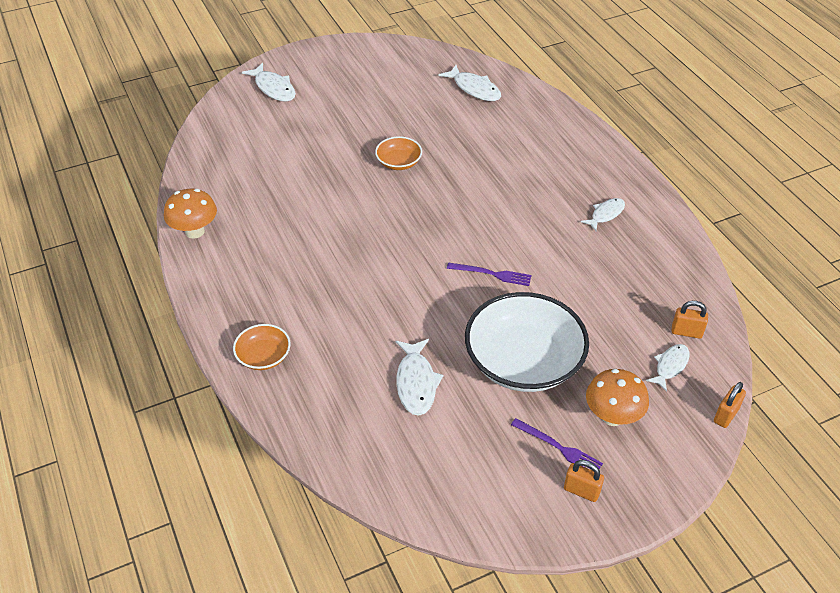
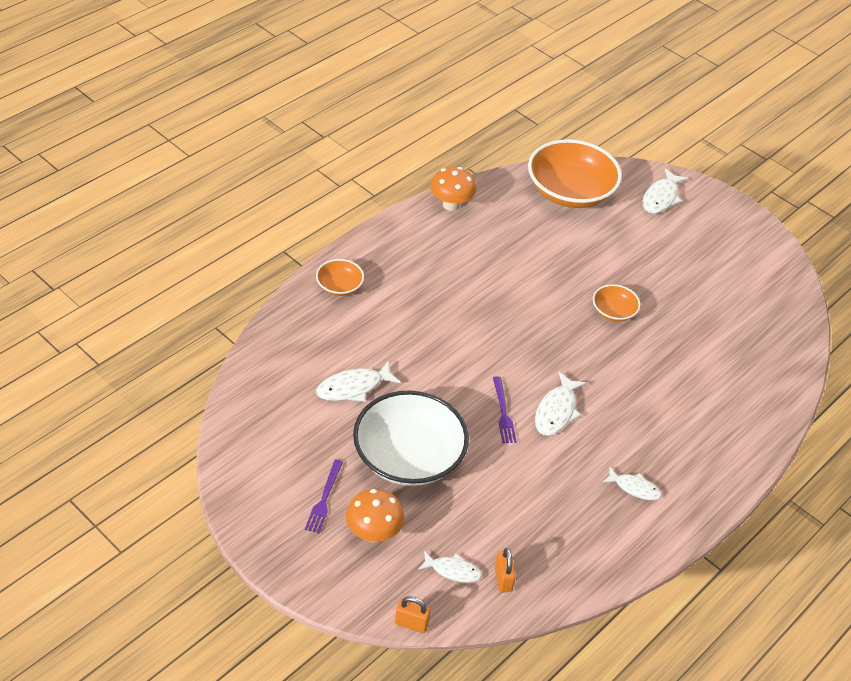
camera: 65 degrees right, 0 degrees up
(229, 142) = (570, 191): none -> orange bowl
(474, 89) = (763, 343): white fish -> white fish (556, 411)
(581, 491) = (285, 522): orange padlock -> none

